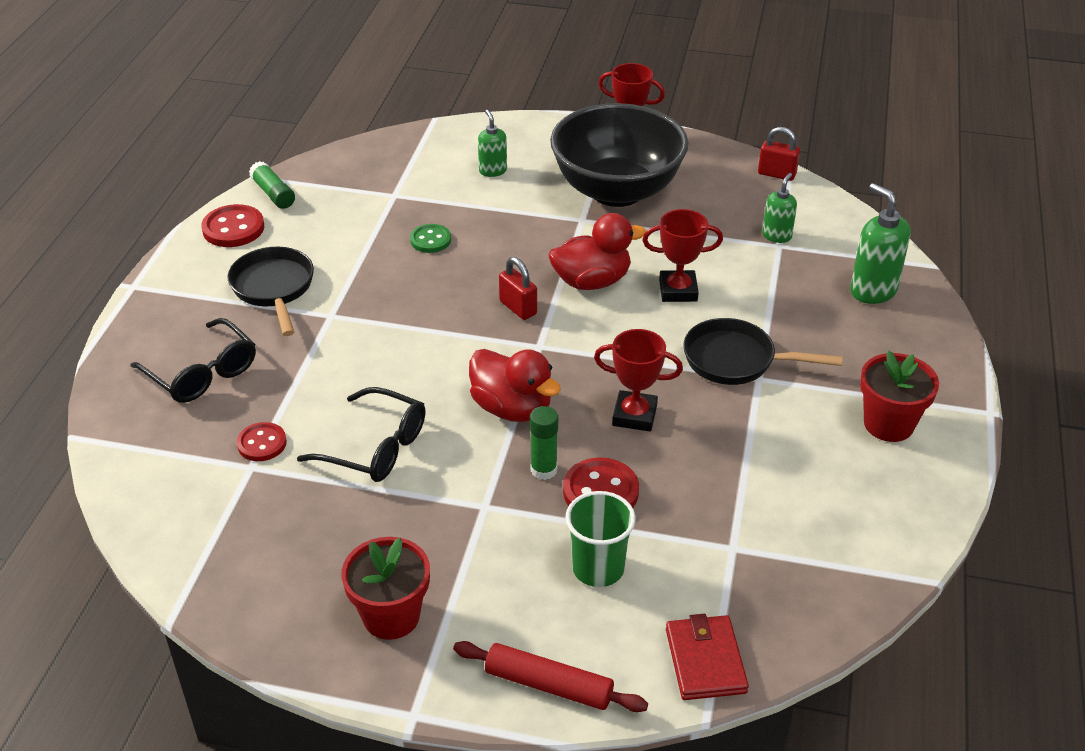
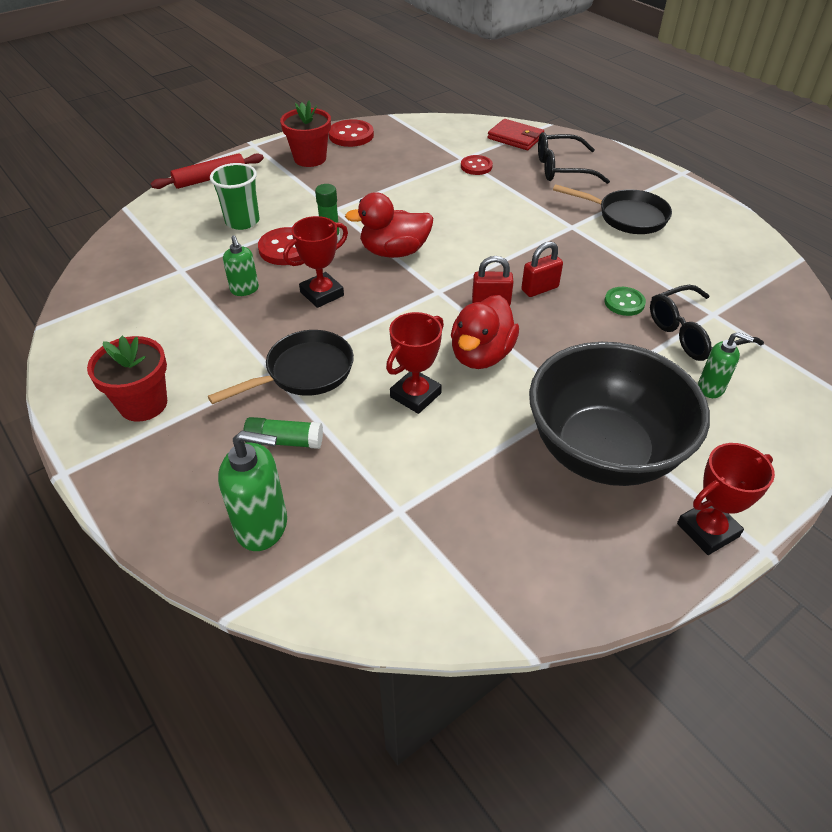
camera: 130 degrees right, 5 degrees up
(233, 228) = (724, 226): red button -> red button (351, 135)
(273, 194) = (764, 258): green glue stick -> green glue stick (284, 441)
(374, 447) = (427, 195): black glasses -> black glasses (694, 334)
(705, 661) = (145, 222): red wallet -> red wallet (515, 138)
(776, 174) = (519, 615): red padlock -> red padlock (539, 289)
(776, 236) = (414, 520): green soap dispenser -> green soap dispenser (244, 289)

